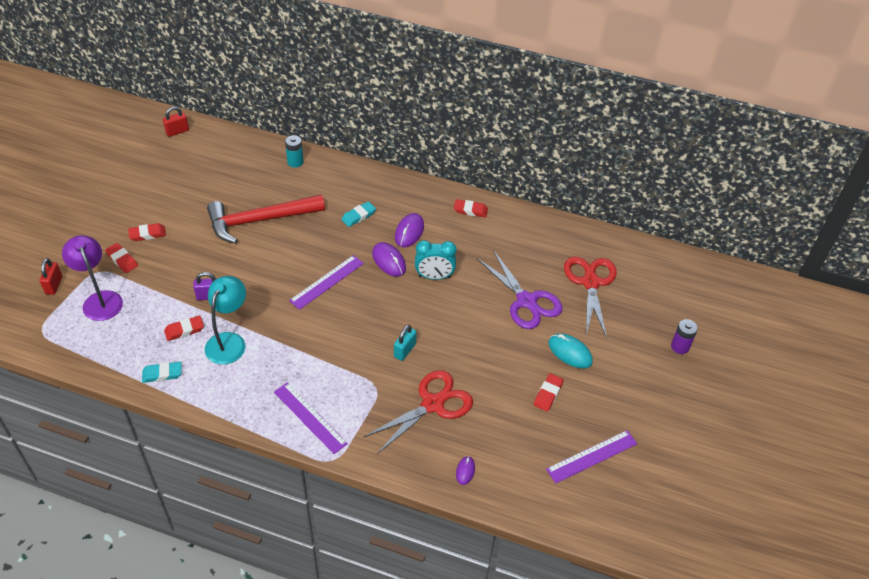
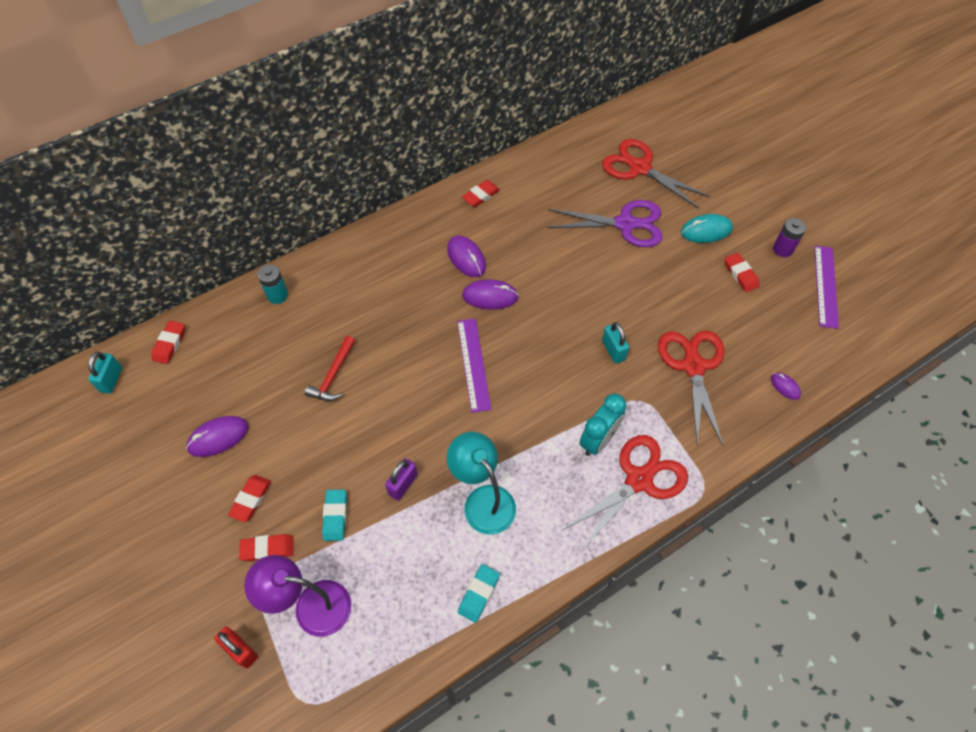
camera: 50 degrees left, 10 degrees up
(176, 196) = (218, 437): none -> purple mouse
(177, 131) = (111, 380): red padlock -> turquoise padlock
(184, 330) = (432, 537): red eraser -> red eraser (169, 344)
(260, 220) = (333, 375): red hammer -> red hammer, size x0.50
(309, 417) = (639, 480): purple ruler -> red scissors
(358, 216) = (407, 286): turquoise eraser -> turquoise eraser (335, 516)
(434, 276) = (540, 273): turquoise clock -> turquoise clock (598, 440)
(680, 346) = (752, 157): purple battery -> purple battery (782, 249)

